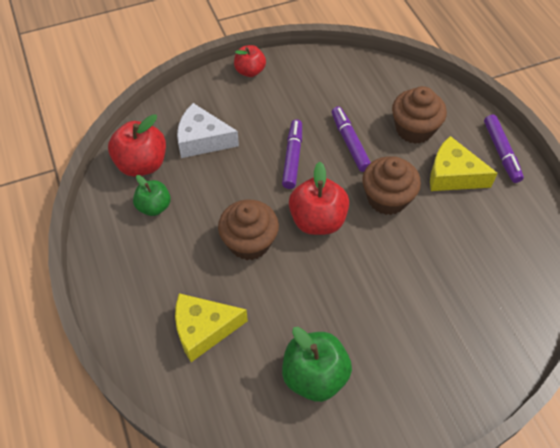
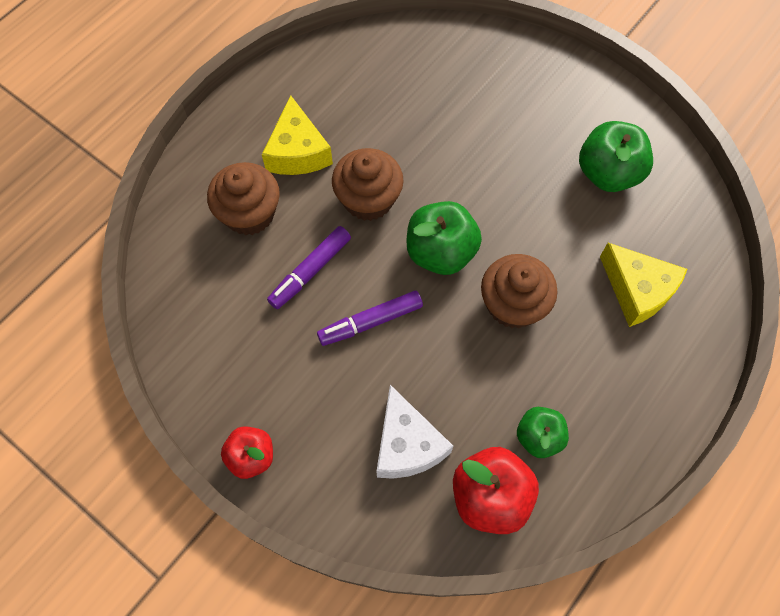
camera: 120 degrees left, 10 degrees up
(317, 220) = (440, 252): red apple -> green apple
(501, 152) = (237, 119): purple marker -> none

